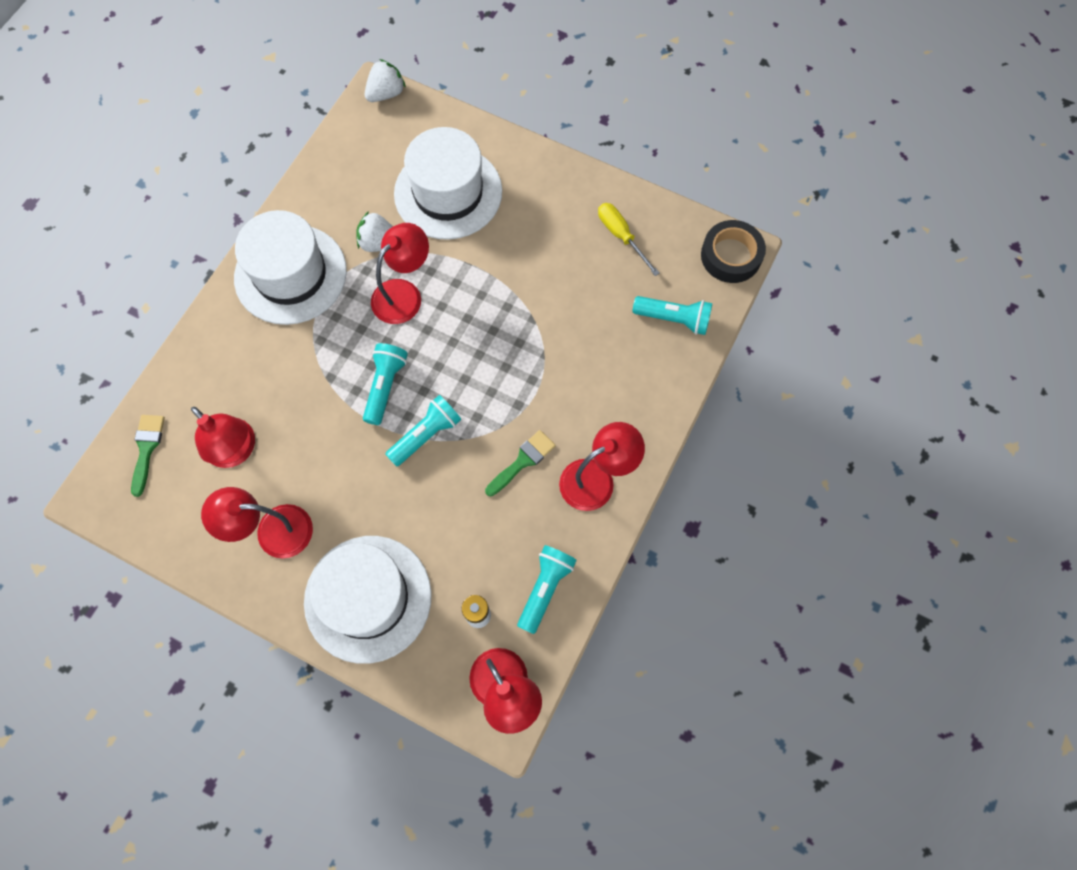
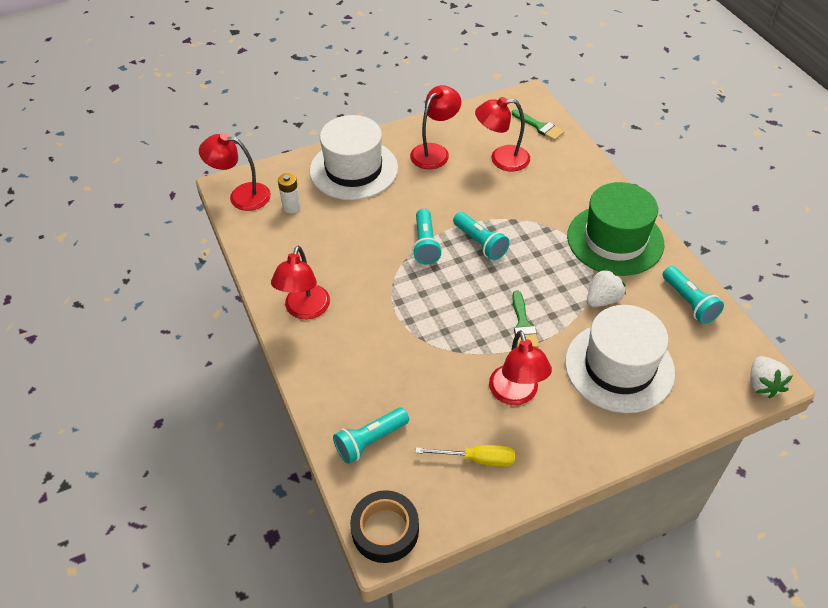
camera: 130 degrees right, 20 degrees down
(290, 274) = (615, 240): white hat -> green hat
(404, 293) = (545, 290): red lamp -> red lamp (516, 394)
(523, 461) = (358, 280): green brush -> green brush (523, 325)
(545, 588) = (271, 243): turquoise flashlight -> turquoise flashlight (689, 302)

